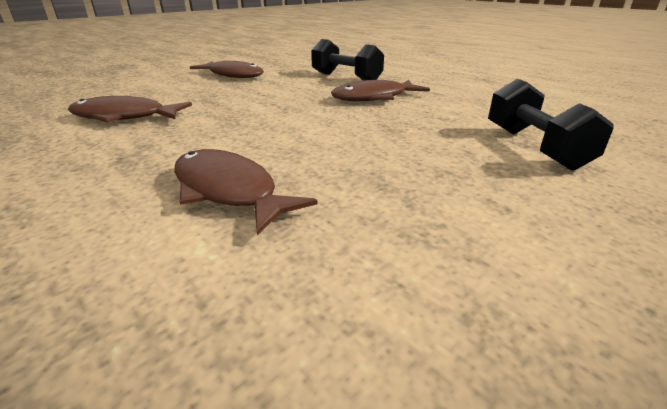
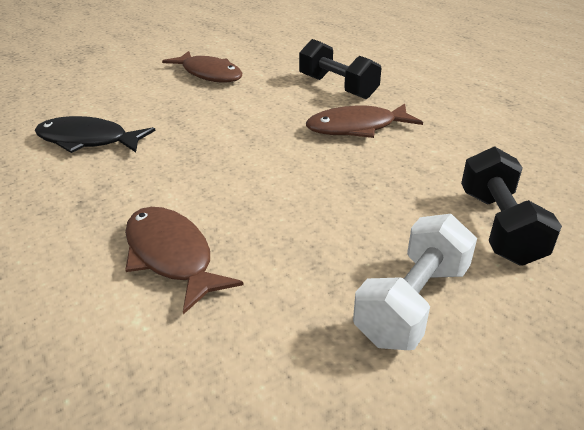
camera: 10 degrees right, 5 degrees up
(124, 117) = (88, 141): brown fish -> black fish
(495, 206) = (412, 303): none -> white dumbbell

